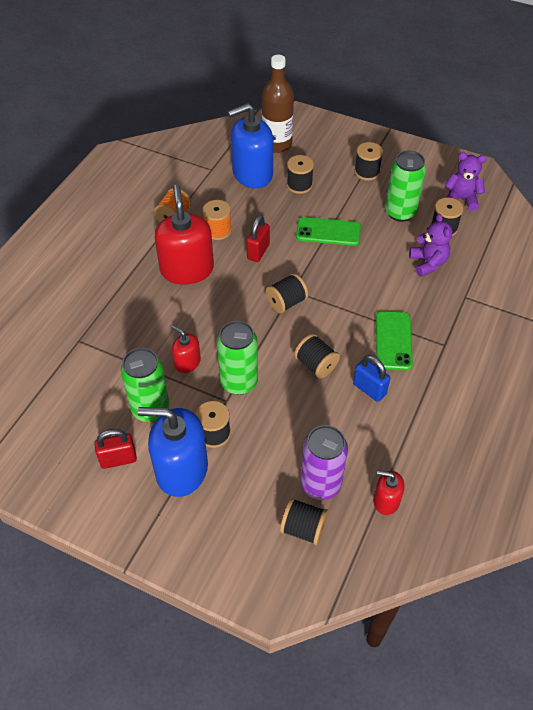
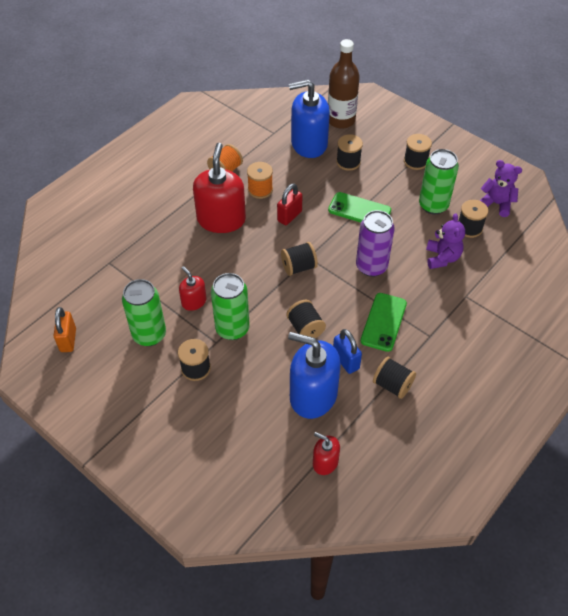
camera: 15 degrees right, 0 degrees up
(60, 435) = (68, 340): none -> orange padlock
(118, 459) = (108, 371): red padlock -> none
(181, 469) = (158, 392): blue soap dispenser -> blue soap dispenser (313, 395)
(303, 528) = (244, 468): black spool -> black spool (392, 385)
(320, 484) = (272, 434): purple can -> purple can (371, 266)

